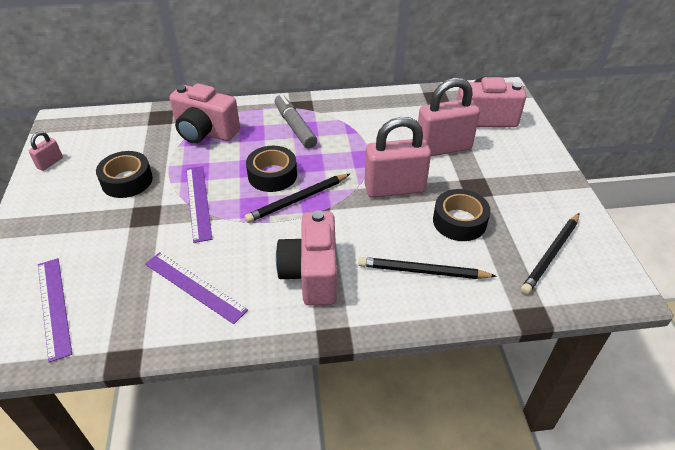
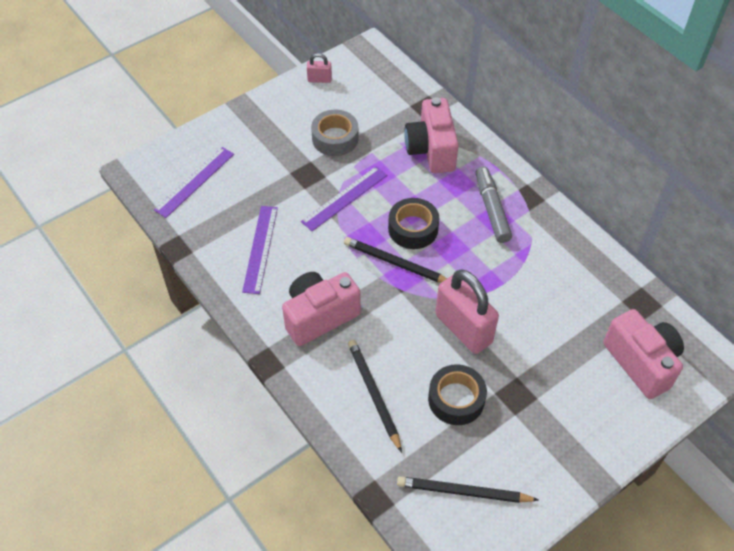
camera: 60 degrees right, 10 degrees up
(127, 181) = (335, 138): black tape -> grey tape
(295, 127) = (491, 209): grey marker -> grey marker turned 45 degrees counterclockwise
(443, 148) = (556, 344): pink padlock -> none

